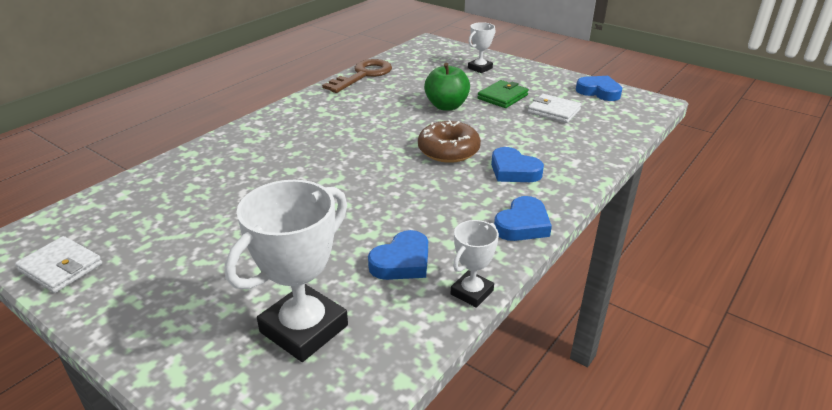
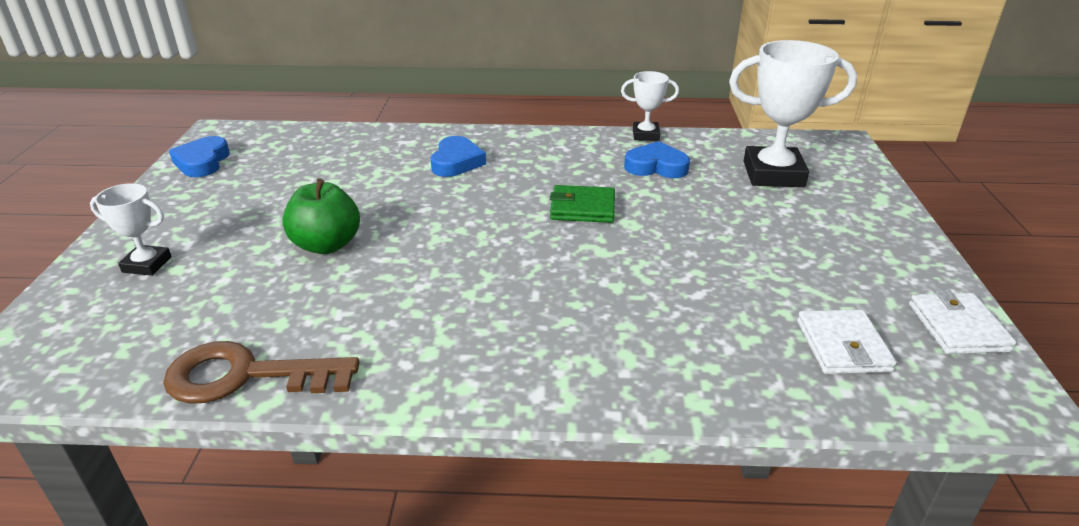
camera: 125 degrees left, 0 degrees up
(448, 150) = (452, 205): brown donut -> none
(502, 97) = (262, 215): green wallet -> green wallet (582, 208)
(522, 225) = (541, 138): blue heart -> none
(553, 111) = (287, 174): white wallet -> white wallet (842, 346)

